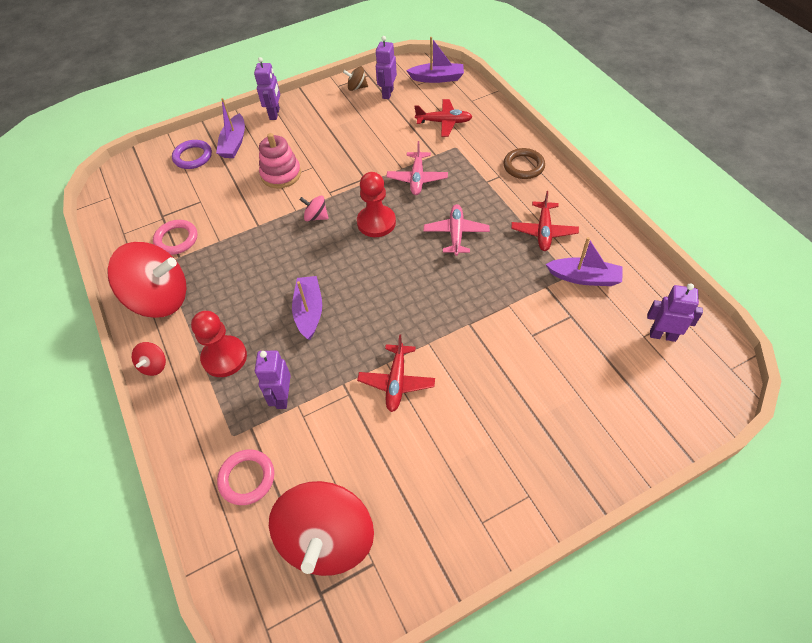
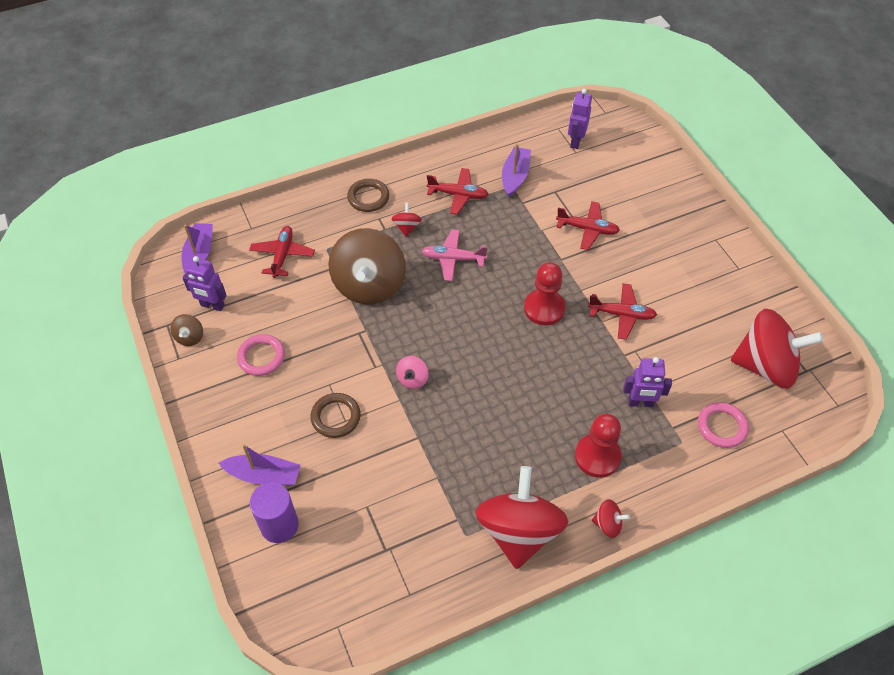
camera: 90 degrees left, 0 degrees up
(176, 239) = (429, 526): pink ring -> pink ring (261, 357)
(193, 157) = (279, 525): purple ring -> purple cylinder
(275, 114) = (216, 430): purple robot -> none
(281, 174) = (336, 417): pink stacking toy -> brown ring
(309, 311) = (543, 383): purple boat -> none
(376, 222) = (429, 323): red pawn -> red pawn (544, 308)
(417, 178) = (369, 285): pink plane -> brown spinning top
(491, 196) = (407, 227): none -> red spinning top
(518, 348) = (587, 229): none -> red plane

